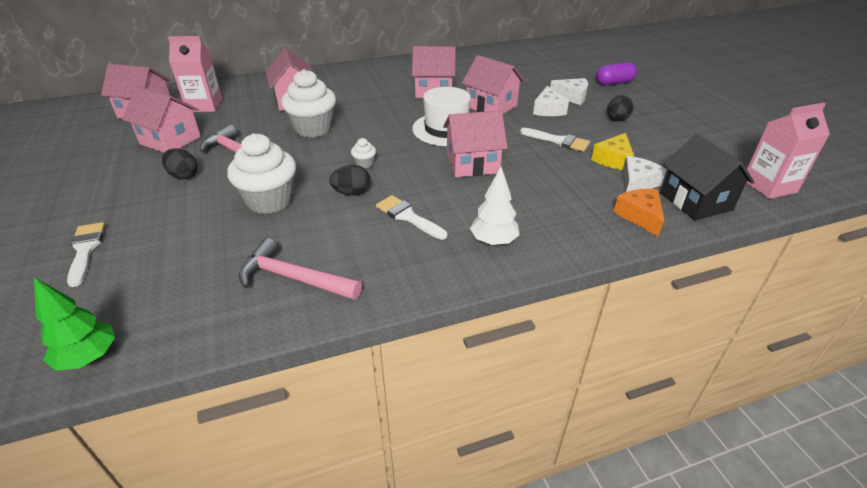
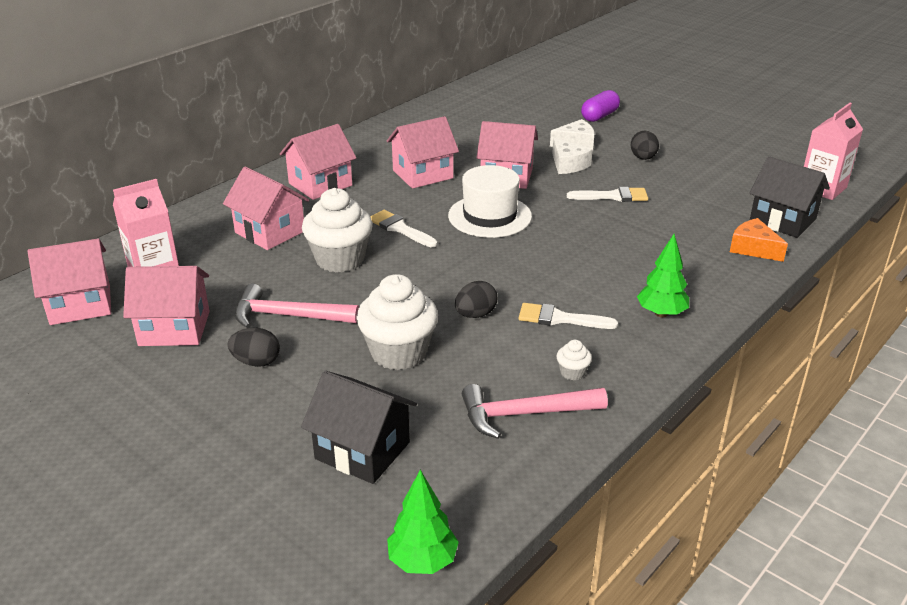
camera: 30 degrees left, 5 degrees down
(85, 250) = (259, 478): white brush -> white brush (399, 228)
(162, 258) = (362, 450): none -> black house
(364, 164) = (450, 280): white cupcake -> white cupcake (572, 372)
(472, 164) = (559, 245): pink house -> pink house (320, 184)
(493, 241) = (661, 313): white tree -> green tree
(613, 160) = (680, 201): yellow cheese -> none
(636, 183) = (721, 218): white cheese -> none

